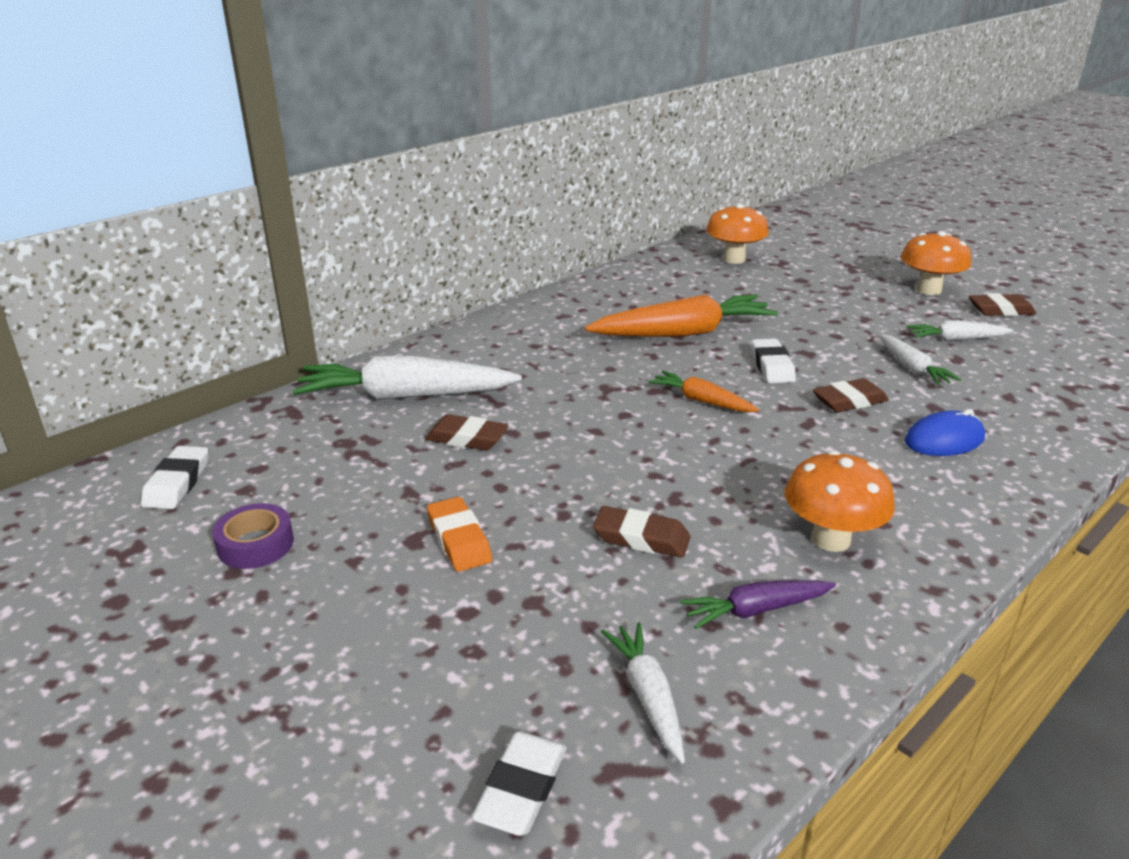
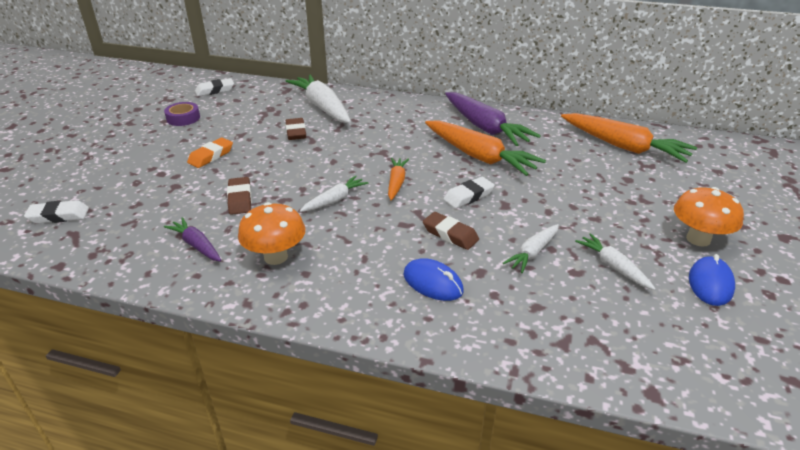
camera: 60 degrees right, 5 degrees up
(613, 308) = (485, 128): none -> purple carrot
(648, 696) = (121, 230): white carrot -> white carrot (335, 200)
(734, 259) = (623, 146): orange mushroom -> orange carrot
(1000, 310) = (710, 283): brown eraser -> blue mouse

